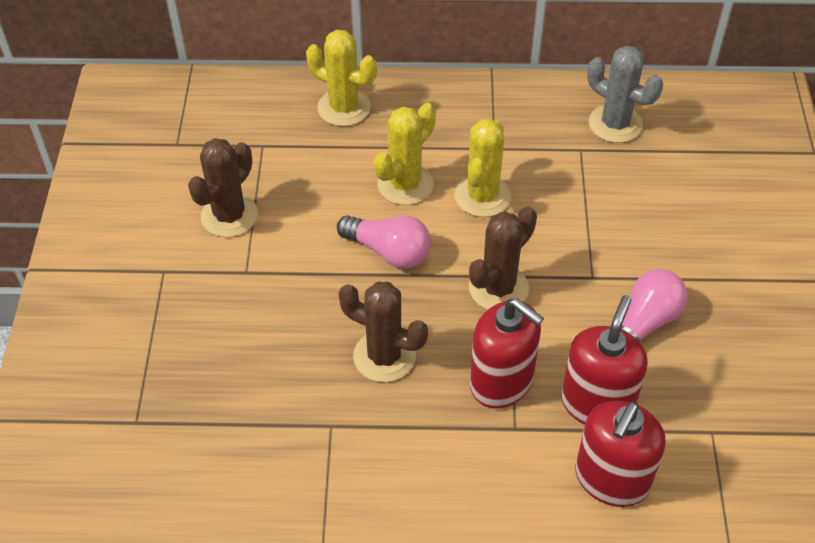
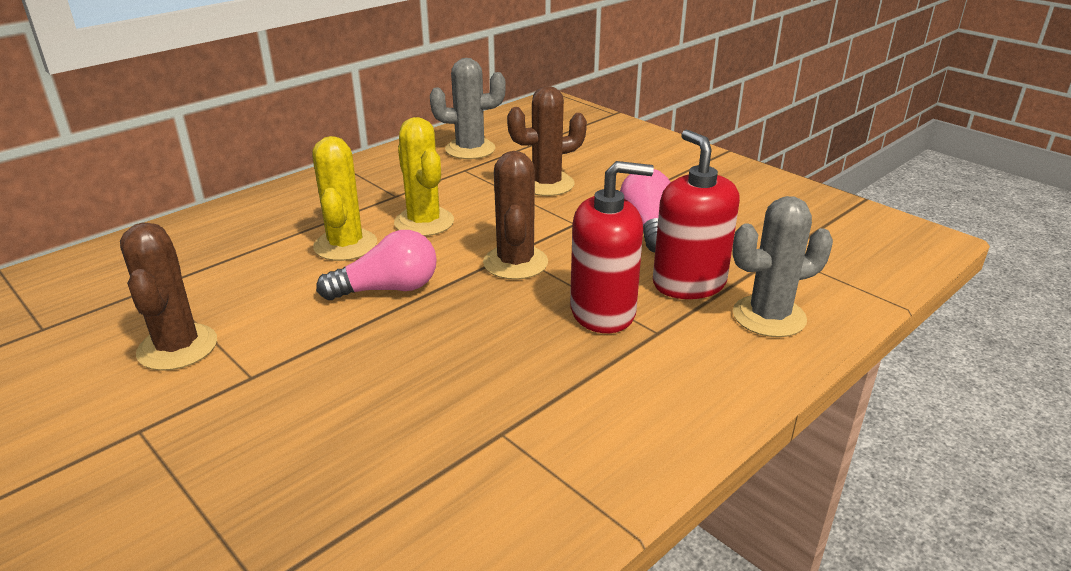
camera: 45 degrees left, 20 degrees down
(344, 108) = (221, 228): yellow cactus -> none
(384, 356) = (481, 354): brown cactus -> brown cactus (547, 184)
(611, 479) = (769, 316): red soap dispenser -> grey cactus

